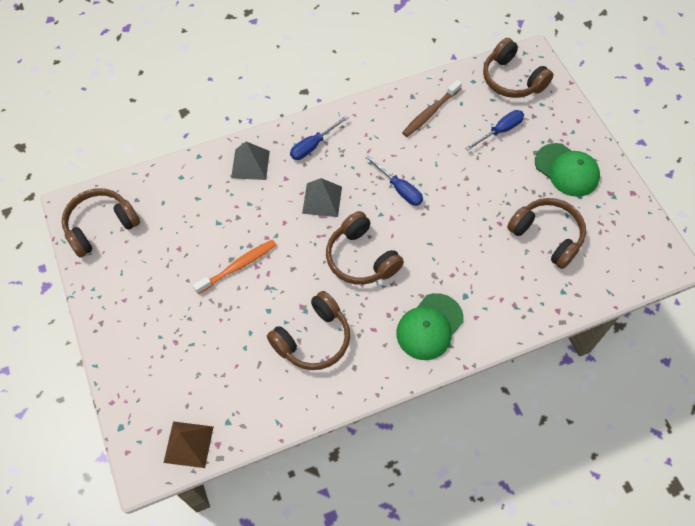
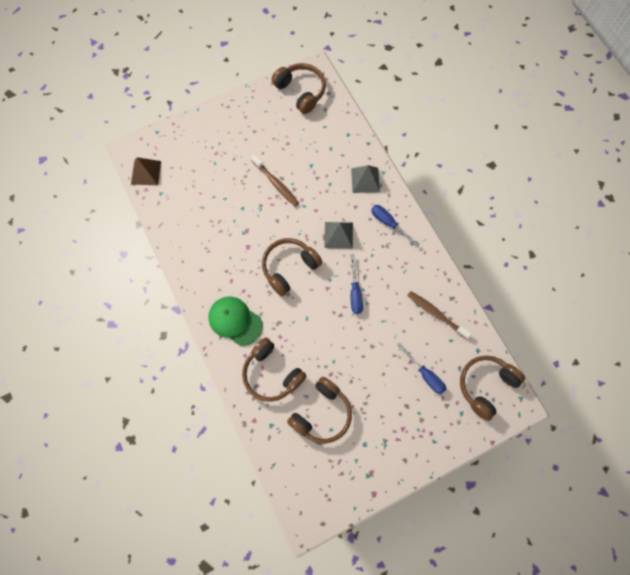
camera: 85 degrees right, 10 degrees up
(238, 266) = (276, 183): orange toothbrush -> brown toothbrush
(313, 339) = (221, 240): brown headphones -> brown headphones (272, 373)
(399, 189) = (355, 292): blue screwdriver -> blue screwdriver turned 45 degrees counterclockwise
(567, 170) = (391, 434): green cap -> none

